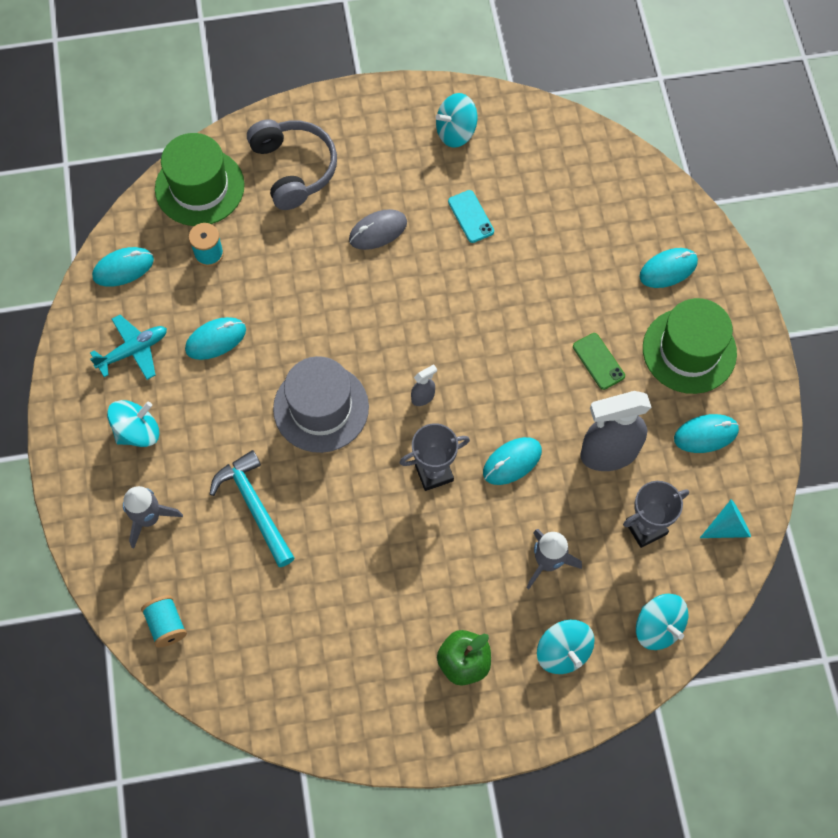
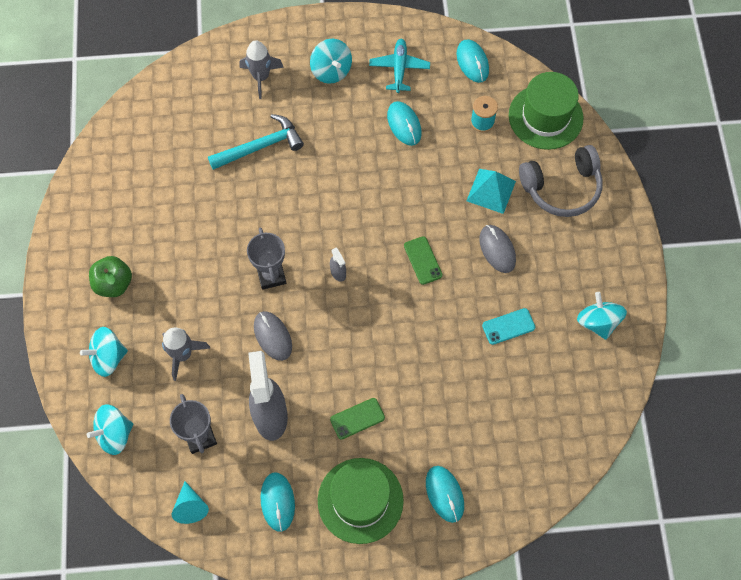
camera: 95 degrees right, 0 degrees up
(133, 351) = (399, 68): turquoise plane -> turquoise plane turned 150 degrees counterclockwise
(166, 625) = (178, 87): turquoise spool -> none
(302, 240) = (491, 191): none -> turquoise pyramid
(321, 408) = (337, 196): grey hat -> none
(398, 307) = (423, 260): none -> green phone
(512, 462) = (272, 336): turquoise mouse -> grey mouse

